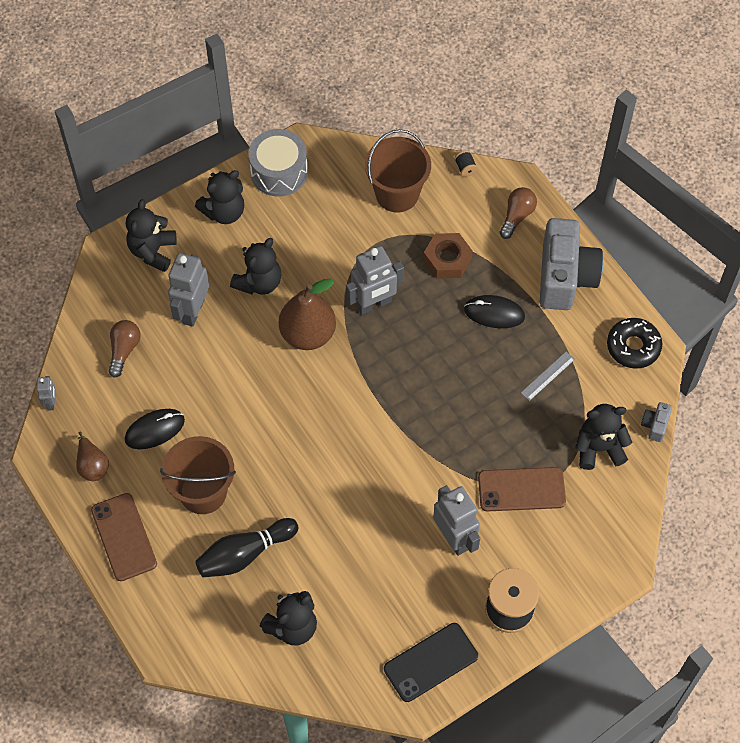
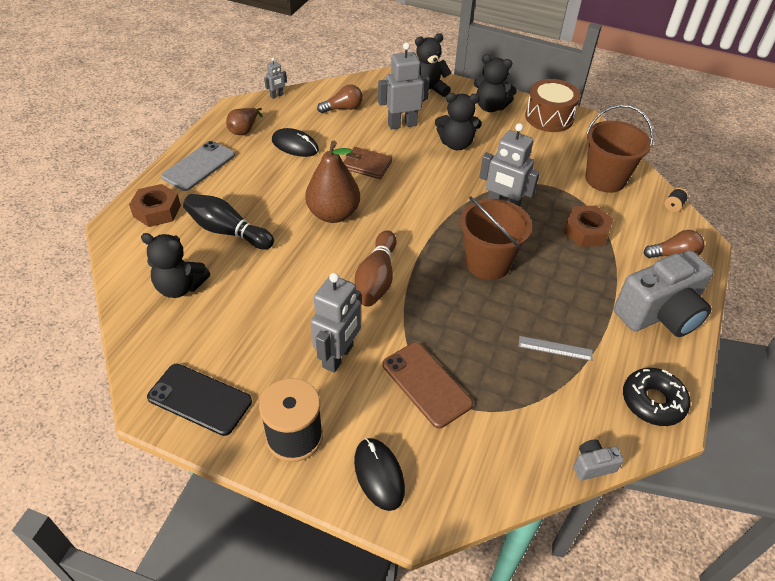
camera: 55 degrees right, 15 degrees down
(124, 537) = (199, 166): brown phone -> grey phone
(170, 605) = (157, 211): none -> brown nut
(203, 492) = (264, 188): brown bucket -> brown bucket (488, 263)
(234, 381) = (367, 165): none -> brown wallet
(279, 172) = (549, 117): grey drum -> brown drum
(308, 334) = (441, 184): brown pear -> brown pear (333, 214)
(390, 461) = (376, 279): none -> brown bowling pin
(494, 313) = (573, 282): black mouse -> black mouse (379, 475)
(598, 448) = (522, 427): black teddy bear -> none

